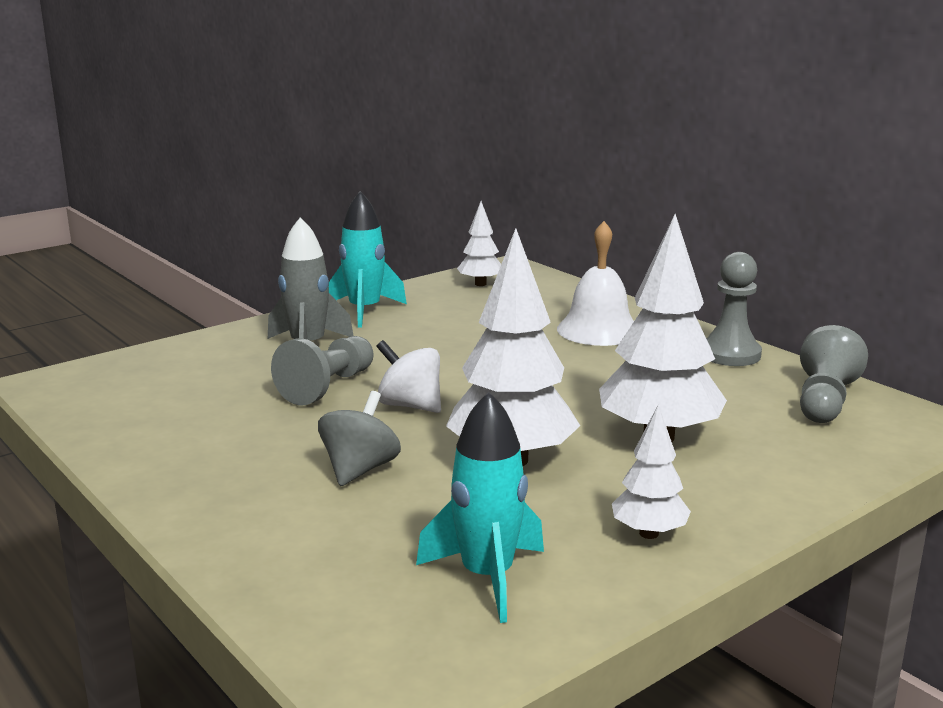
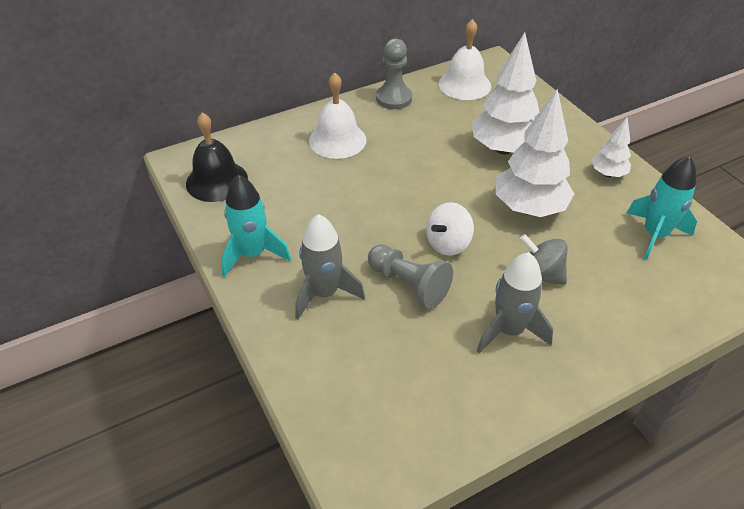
camera: 80 degrees left, 25 degrees up
(249, 449) = (509, 330): none -> grey rocket
(480, 284) = (217, 181): white tree -> black bell
(824, 401) = (464, 84): grey pawn -> white bell

